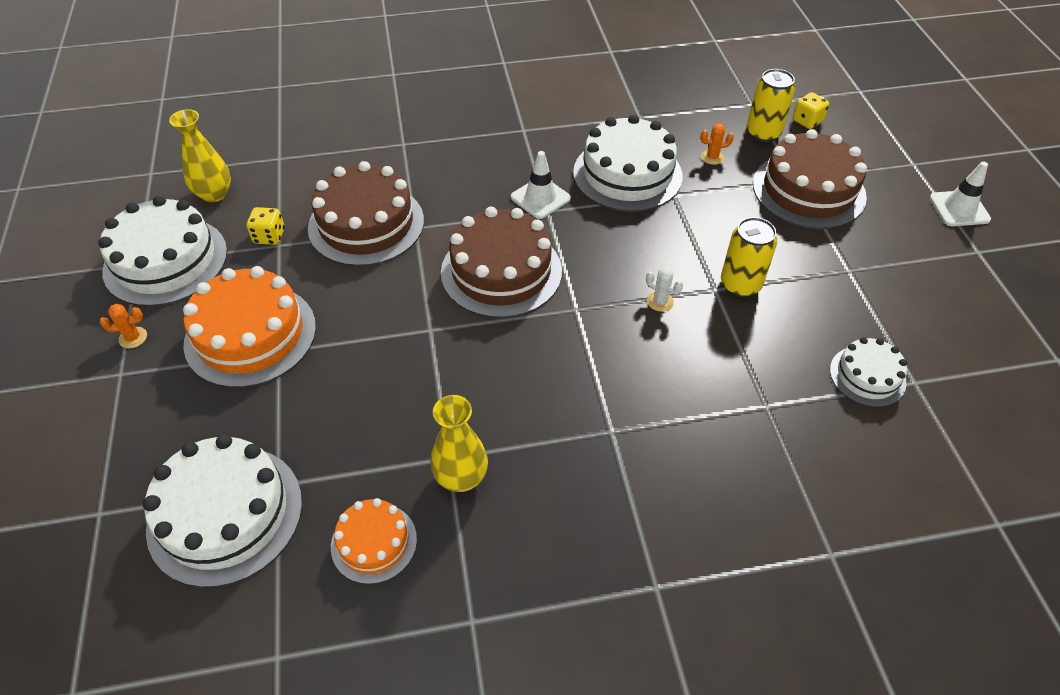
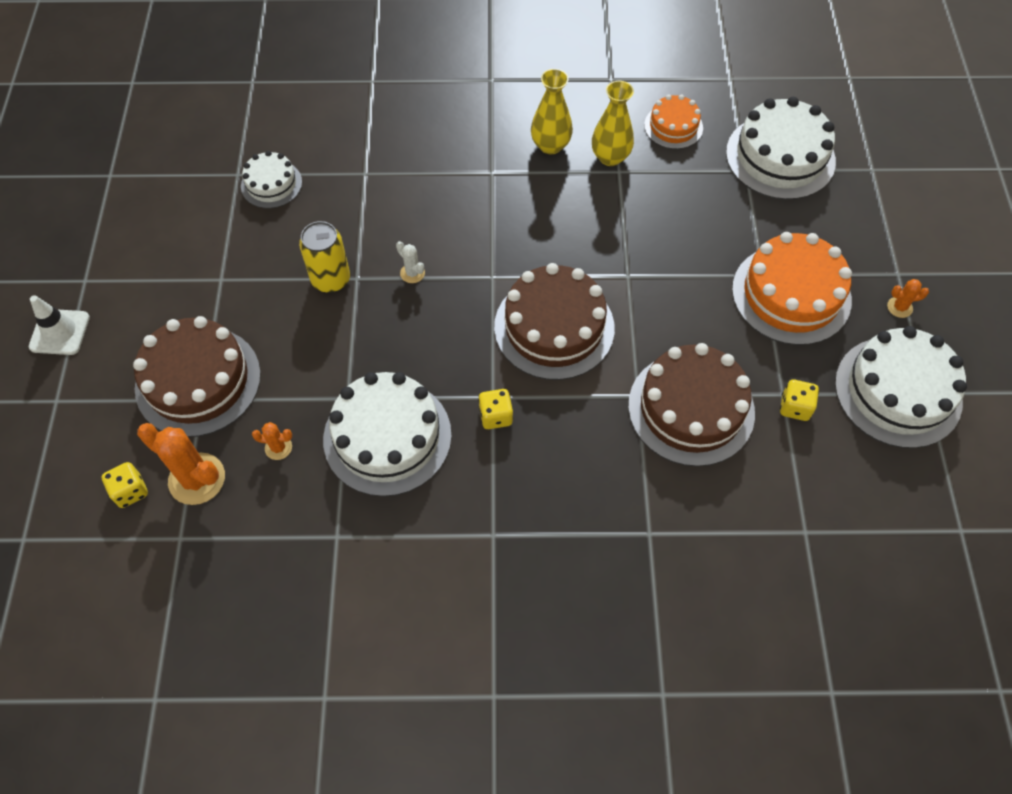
camera: 170 degrees left, 10 degrees up
(214, 194) = (871, 481): yellow vase -> yellow vase (550, 145)
(540, 198) = (495, 416): white traffic cone -> yellow dice
(763, 133) = (197, 479): yellow can -> orange cactus

